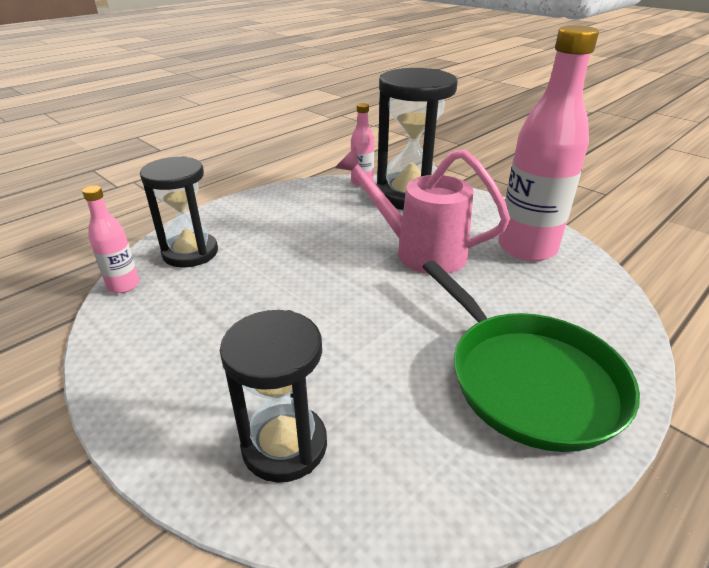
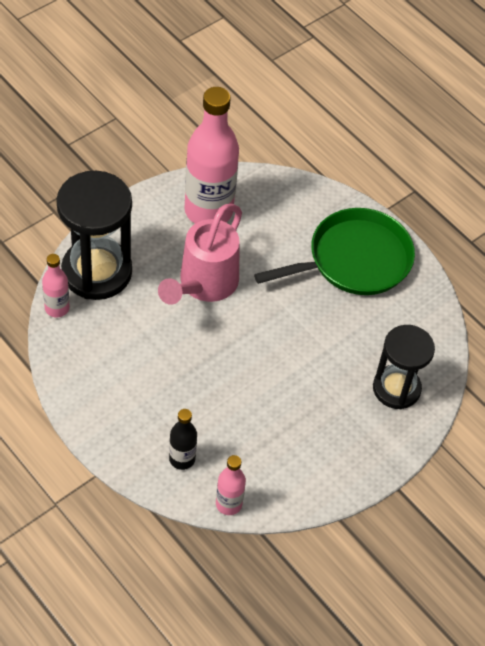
camera: 90 degrees left, 20 degrees up
(190, 253) = (182, 459): black hourglass -> black bottle

